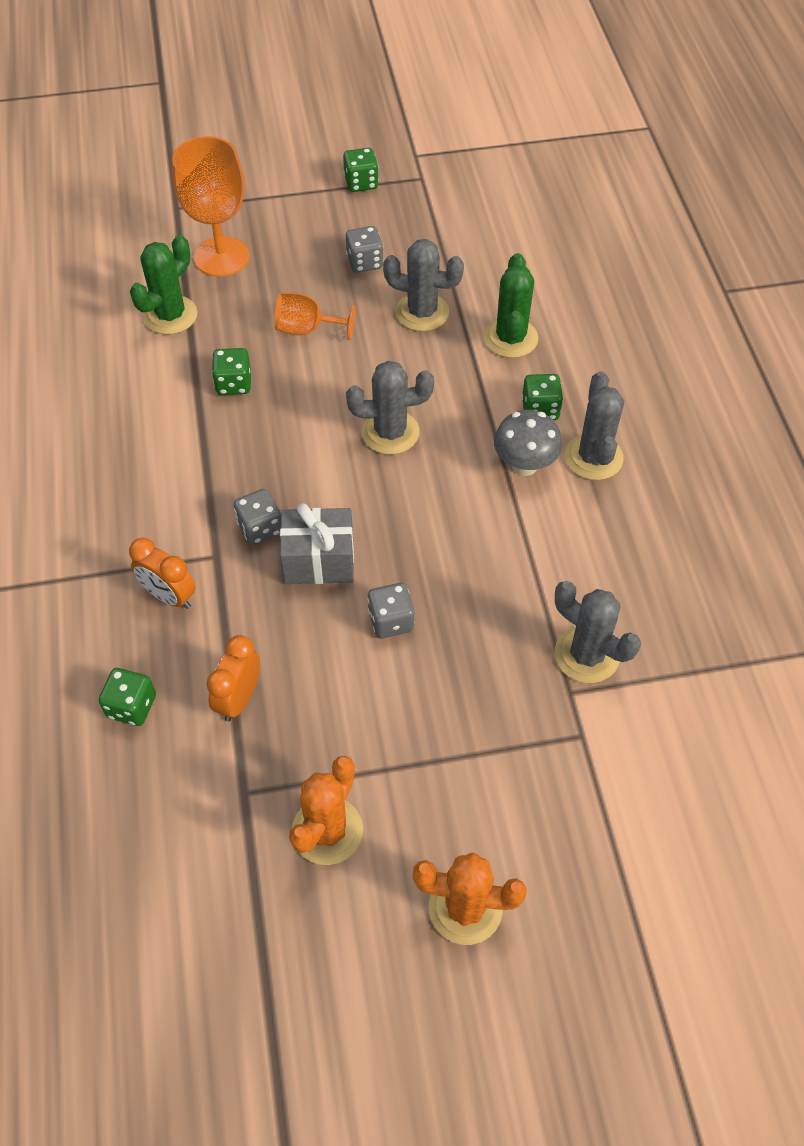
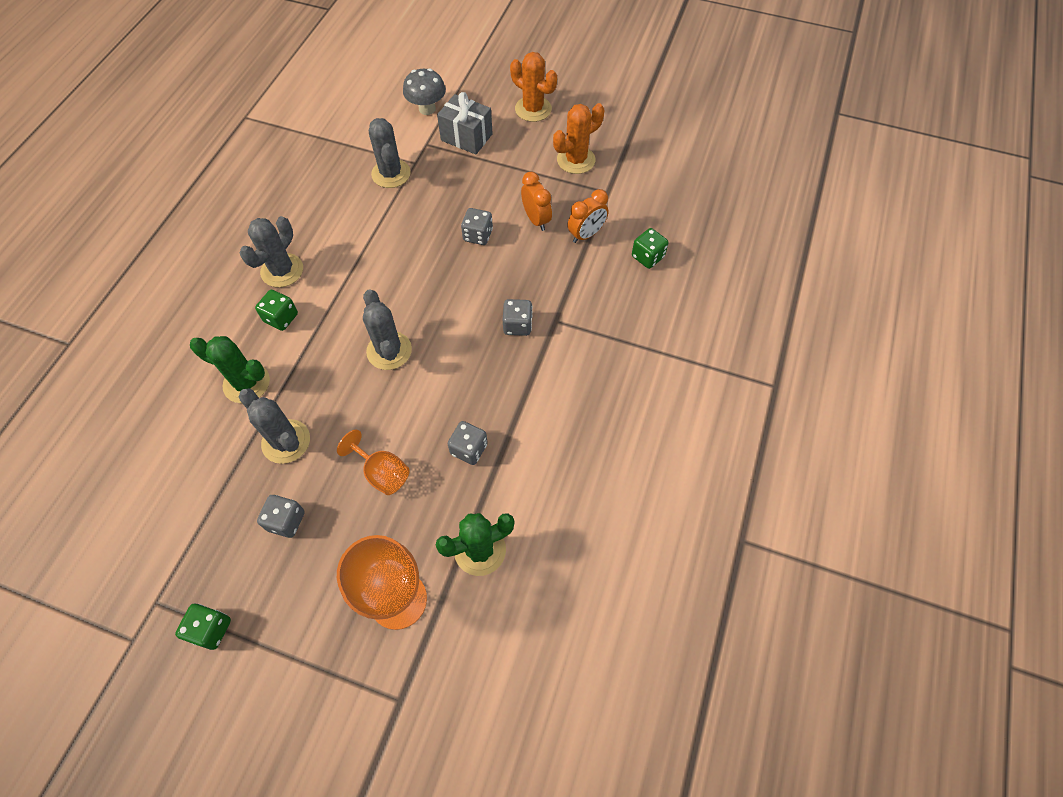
camera: 150 degrees left, 5 degrees up
(169, 596) = (597, 308): orange clock -> orange clock (536, 220)
(234, 384) = (469, 449): green dice -> grey dice
(319, 560) = (495, 287): grey gift -> grey gift (466, 137)
(390, 432) = (389, 351): grey cactus -> grey cactus turned 45 degrees clockwise
(510, 338) = (246, 383): green cactus -> green cactus turned 75 degrees clockwise
(524, 465) = (326, 286): grey mushroom -> grey mushroom (427, 109)

